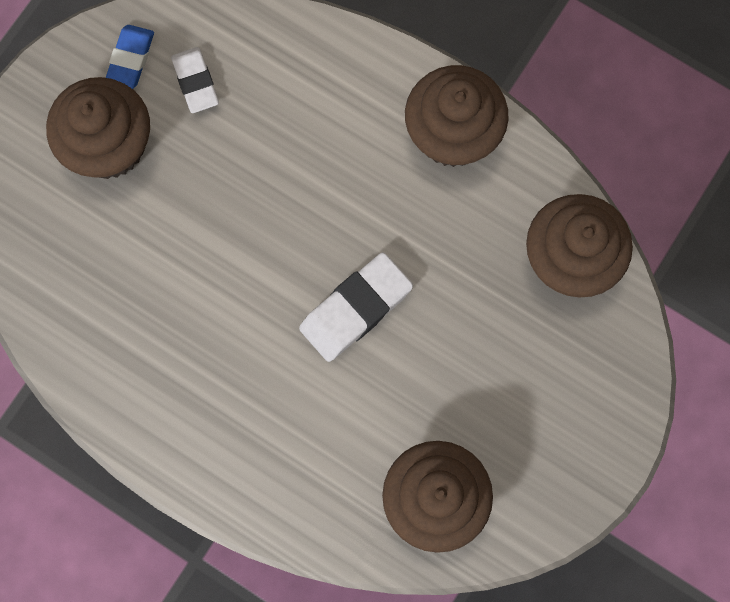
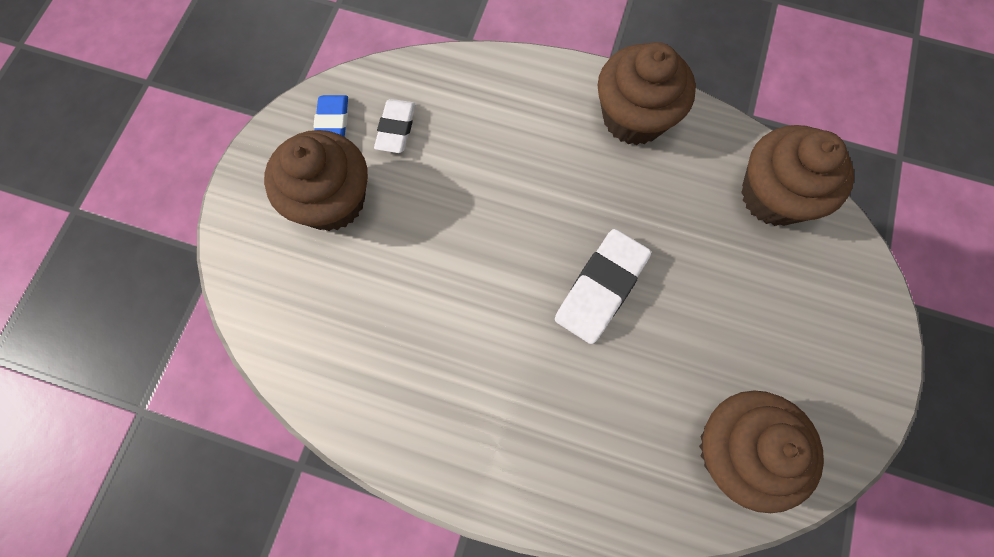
camera: 15 degrees left, 5 degrees down
(195, 82) = (396, 129): white eraser -> white eraser turned 45 degrees clockwise

